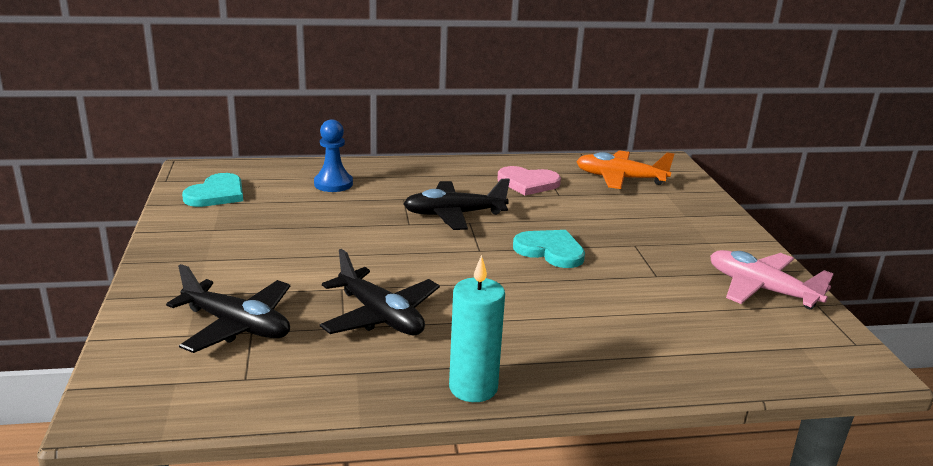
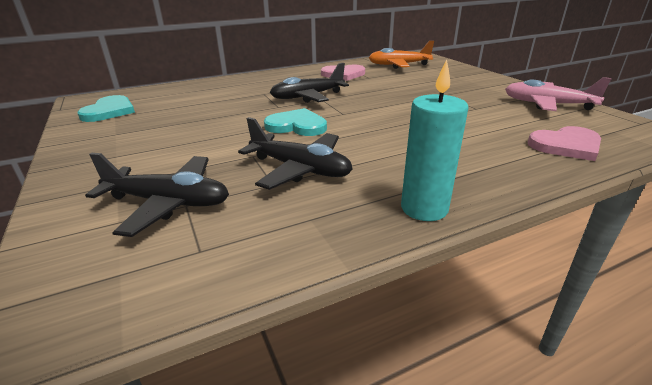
camera: 15 degrees left, 5 degrees up
(333, 184) = (204, 93): blue pawn -> none
(550, 251) = (393, 106): turquoise heart -> turquoise heart (297, 126)
(711, 353) = (566, 145): none -> pink heart

